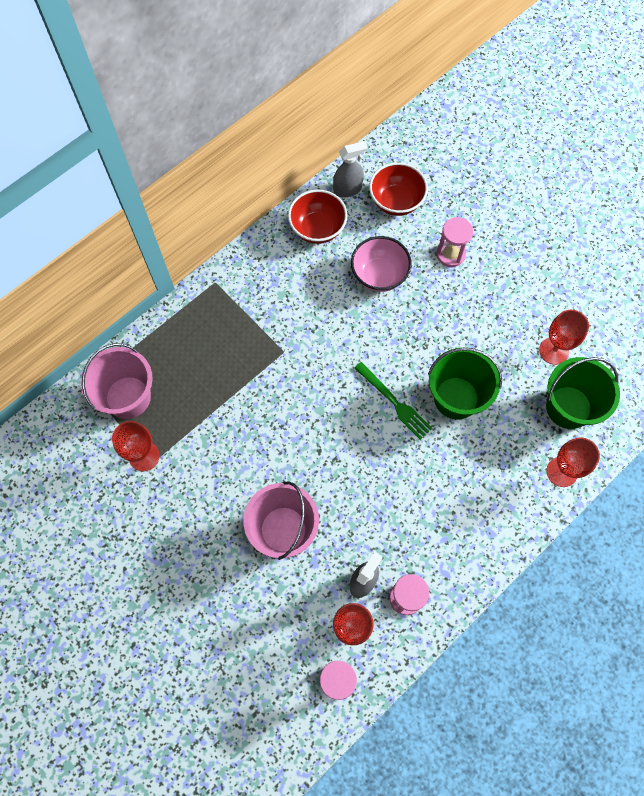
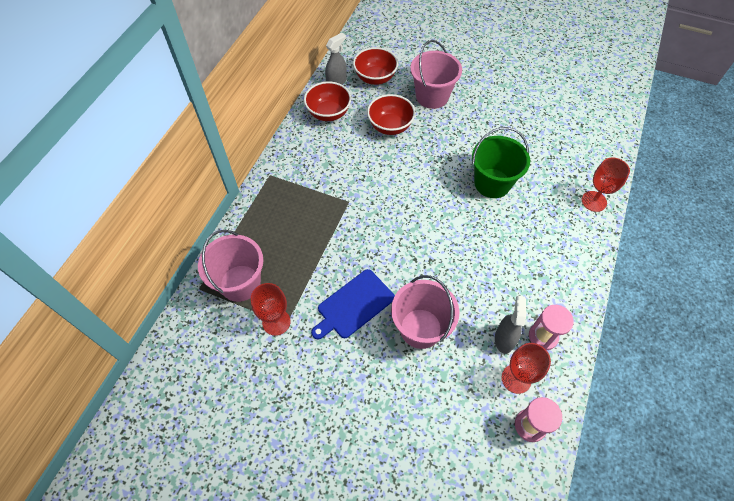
camera: 25 degrees left, 10 degrees down
(229, 473) = (353, 305): none -> blue cutting board
(379, 275) = (390, 126): pink bowl -> red bowl
(394, 402) = (450, 203): green fork -> none
(450, 254) = (432, 96): pink hourglass -> pink bucket
(554, 351) = (538, 128): red goblet -> none
(568, 407) = (570, 159): green bucket -> none

